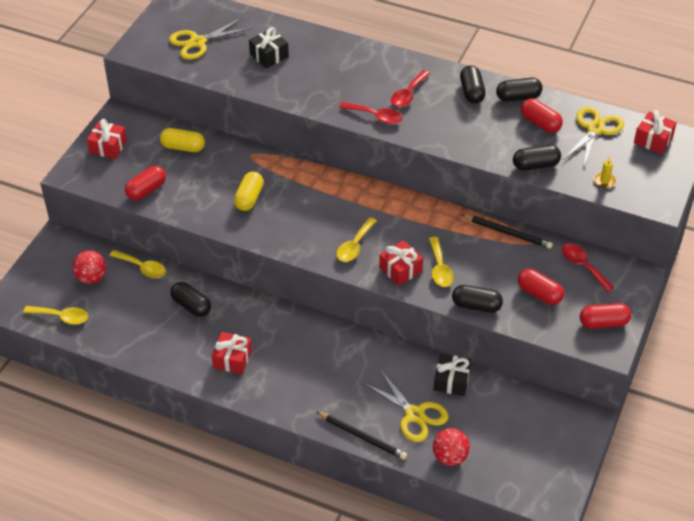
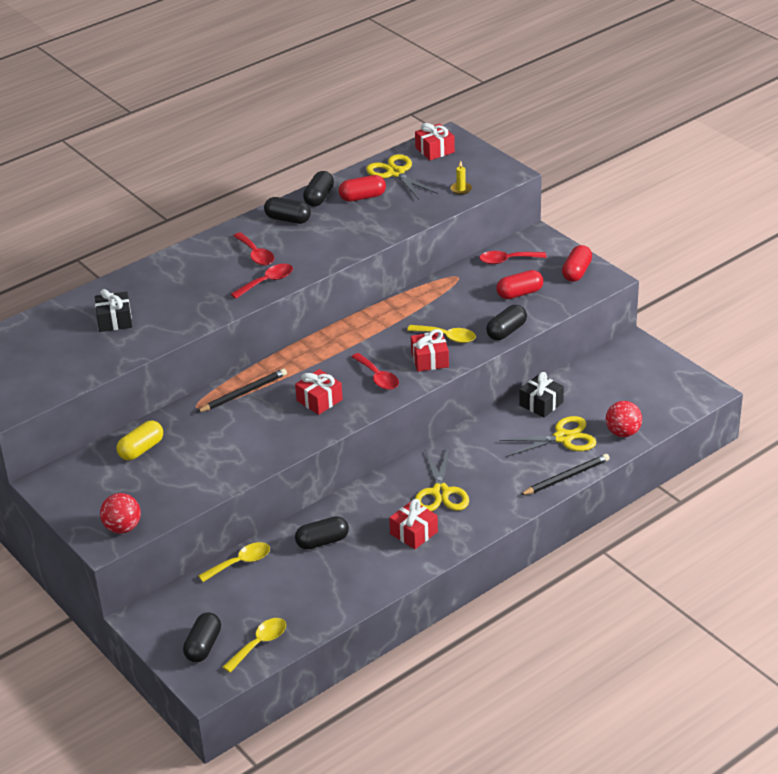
camera: 60 degrees left, 10 degrees down
(92, 278) = (222, 605): red ball -> red ball (122, 528)
(108, 147) = (88, 503): red gift -> red gift (319, 400)
(146, 190) = (180, 492): red capsule -> none
(198, 42) = (44, 361): yellow scissors -> yellow scissors (440, 492)
(249, 198) = (257, 425): yellow capsule -> none
(354, 246) = (378, 377): yellow spoon -> red spoon
(508, 233) = (436, 286): black pencil -> black pencil (243, 393)
(535, 165) = (411, 216): black capsule -> black capsule (203, 646)

